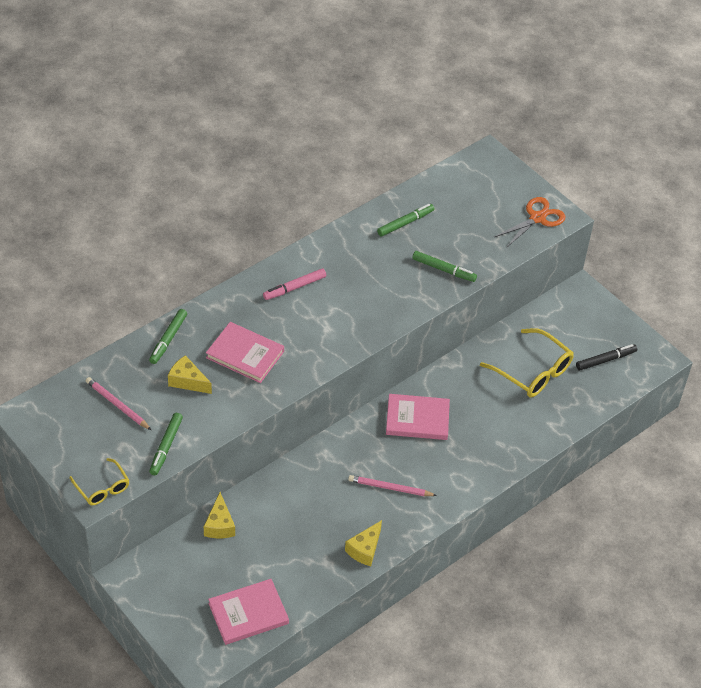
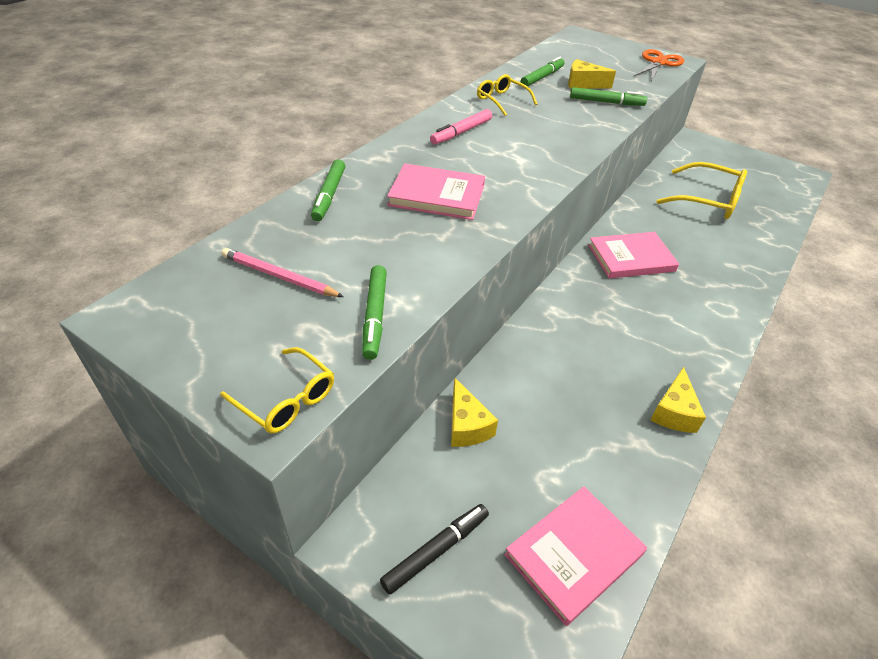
camera: 15 degrees left, 5 degrees down
(187, 381) = (374, 233): yellow cheese -> yellow cheese (583, 84)
(349, 252) = (502, 101): none -> yellow glasses
(390, 488) = (652, 332): pink pencil -> none
(605, 360) = (762, 182): black marker -> black marker (436, 551)

